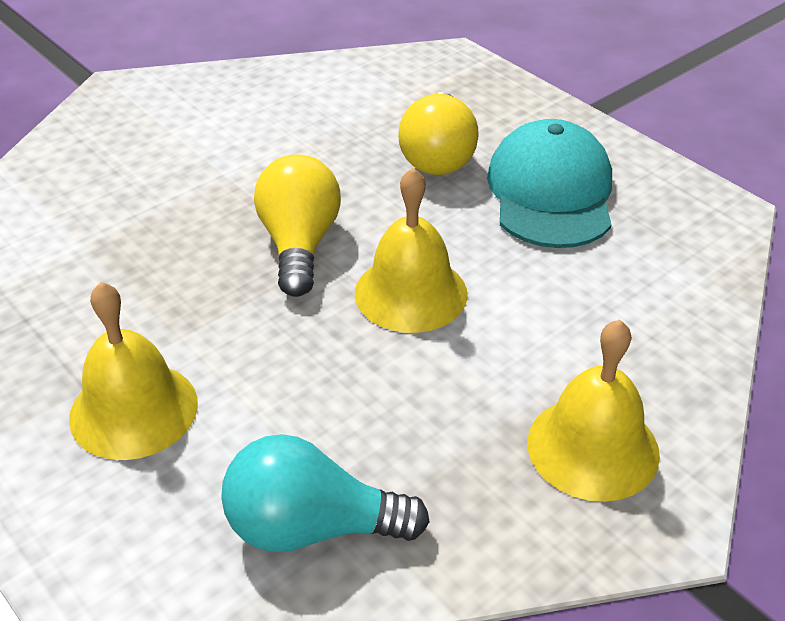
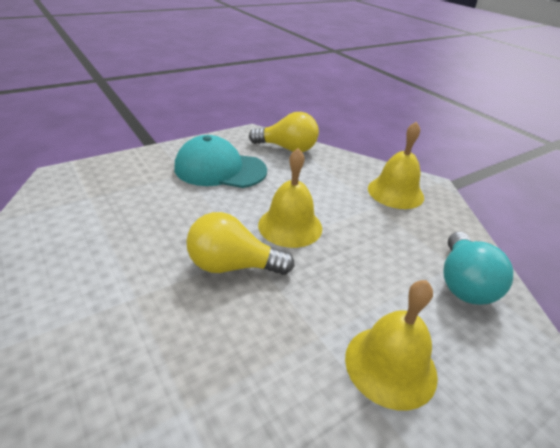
camera: 85 degrees left, 5 degrees down
(438, 156) = (166, 198): yellow light bulb -> yellow light bulb (287, 148)

